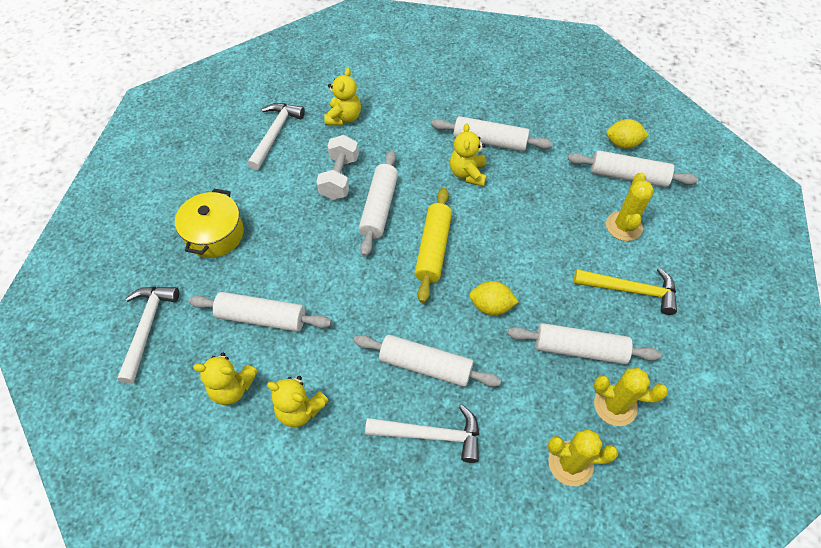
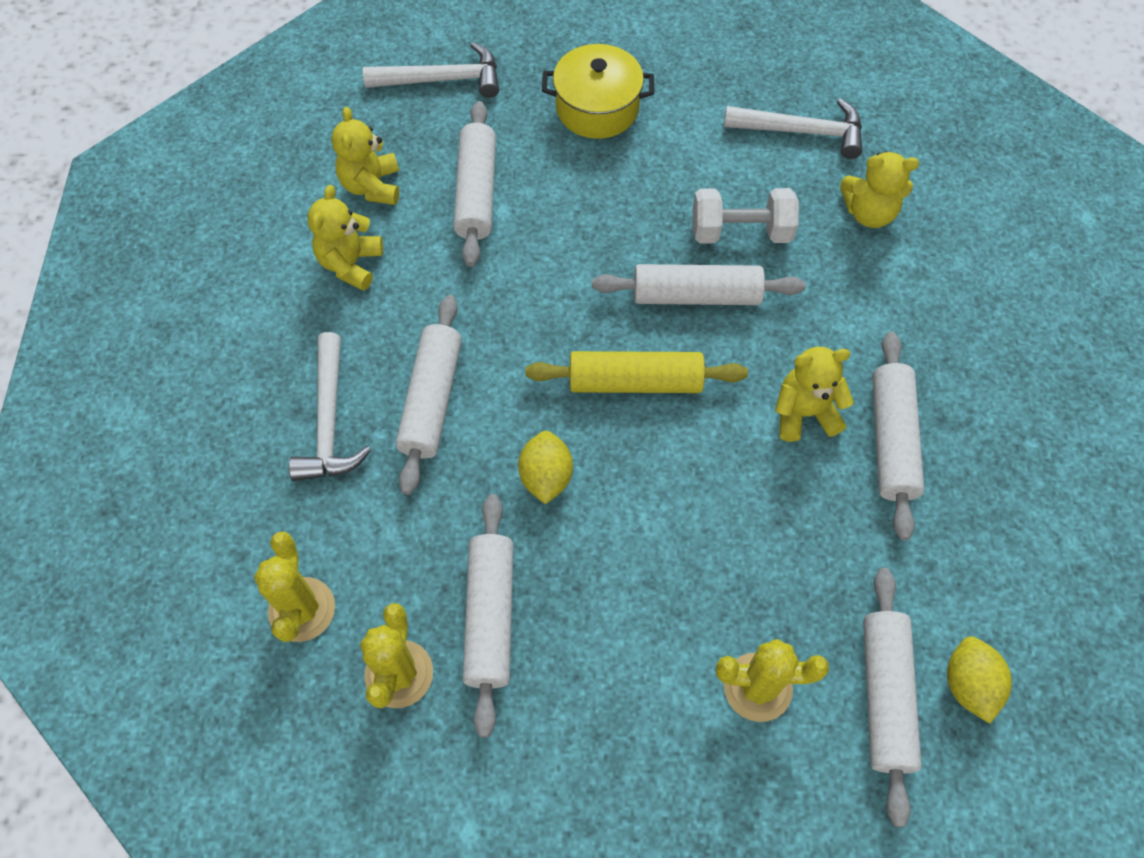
camera: 80 degrees right, 5 degrees up
(630, 290) = (619, 699): yellow hammer -> none

